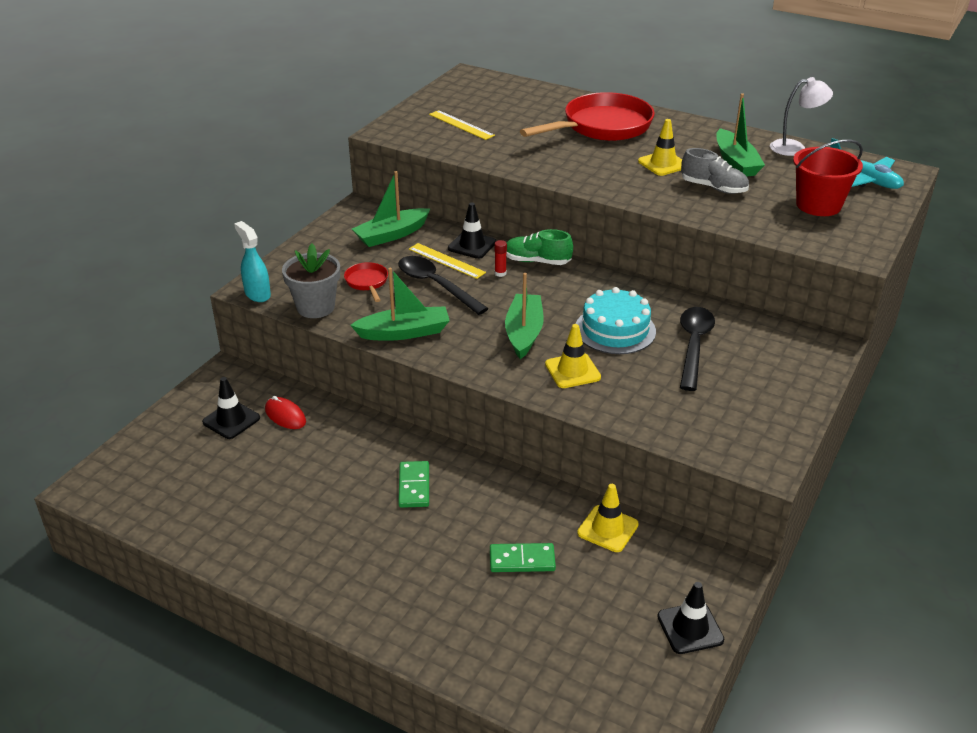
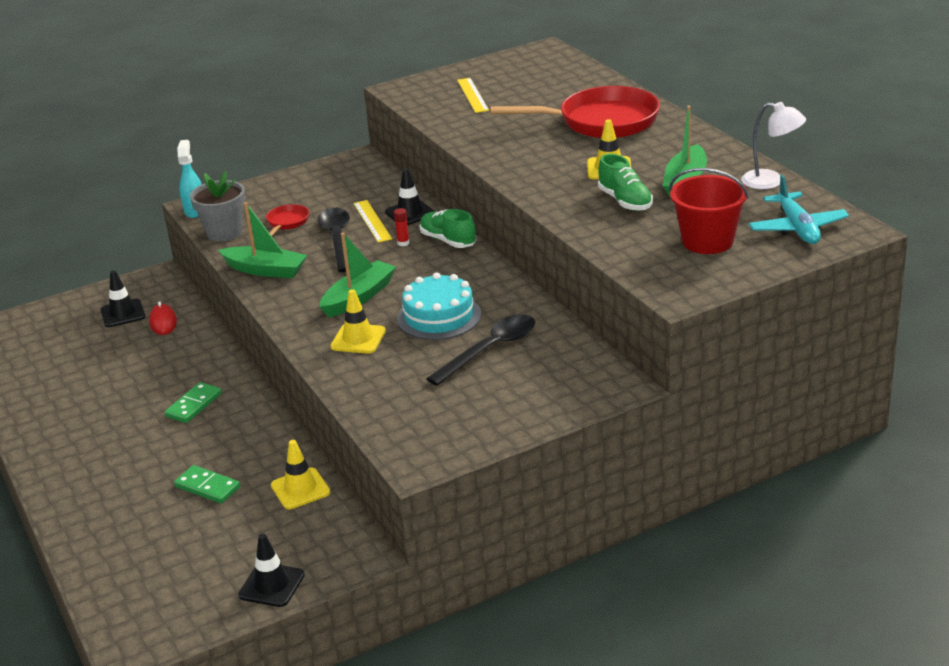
camera: 35 degrees right, 5 degrees down
(391, 235) = (354, 188): green boat -> none
(713, 188) = (625, 201): grey shoe -> green shoe

